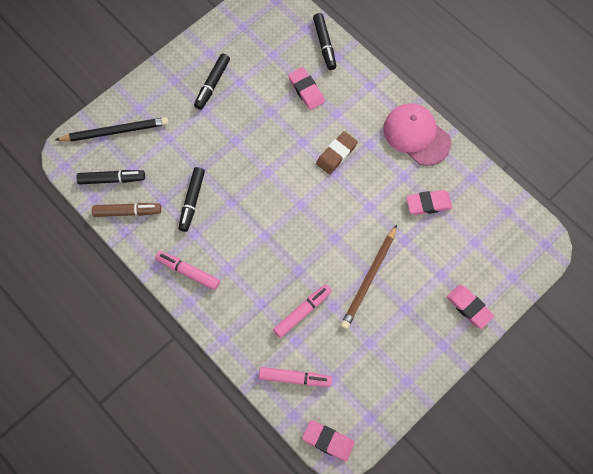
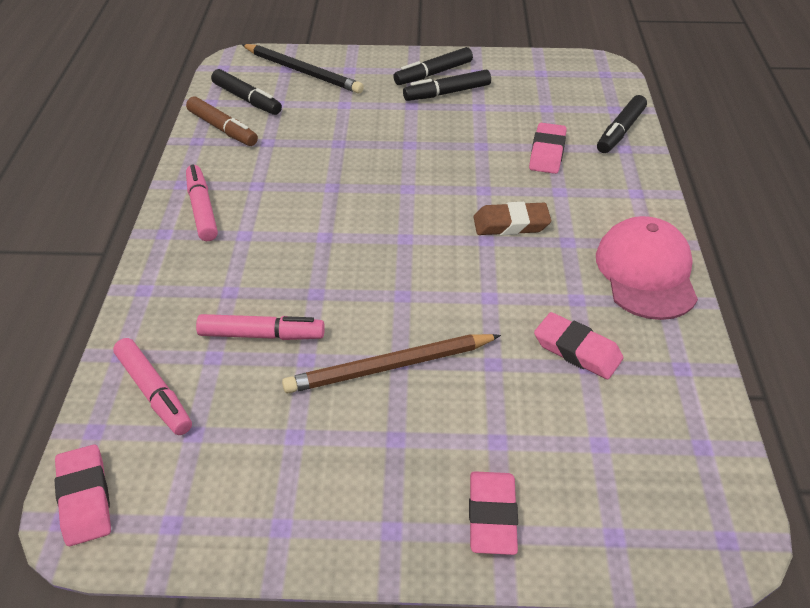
camera: 45 degrees right, 25 degrees down
(192, 201) = (293, 160): black marker -> black marker (433, 73)

